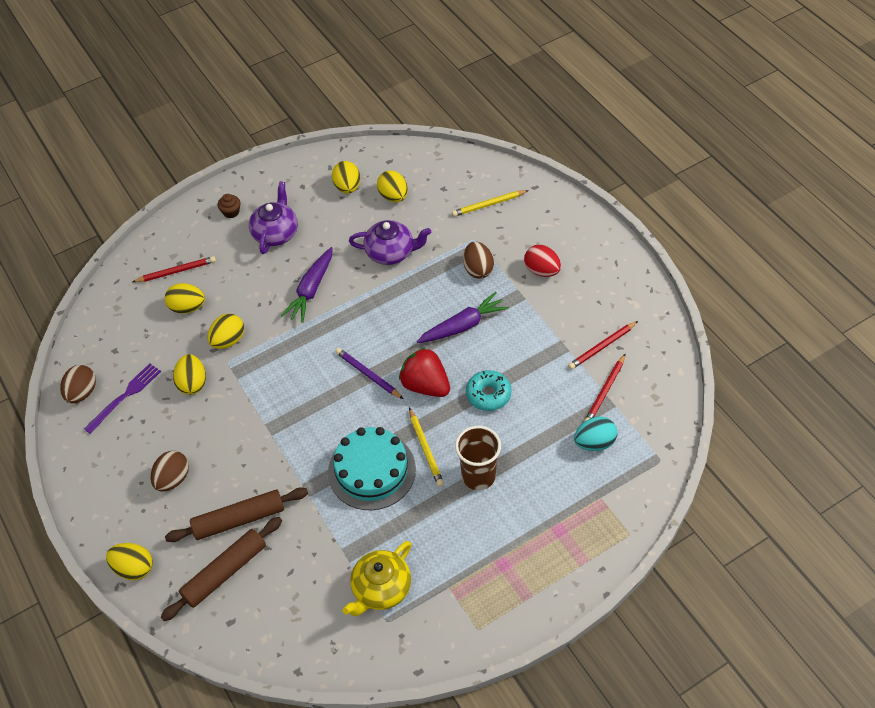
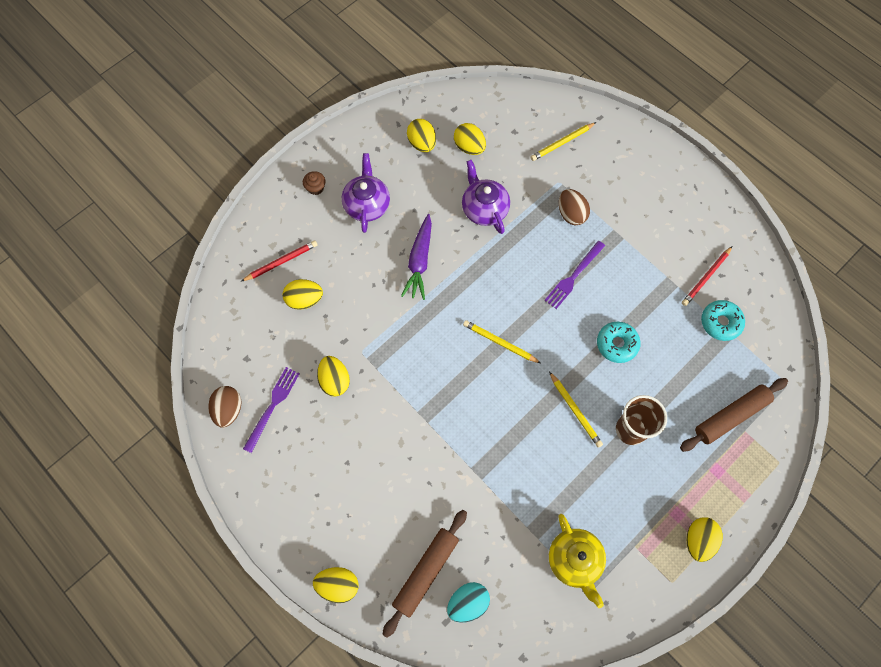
camera: 15 degrees left, 15 degrees up
(173, 479) = (347, 485): brown egg -> none
(228, 340) = (355, 329): yellow egg -> yellow egg (698, 540)
(239, 519) = (423, 515): brown rolling pin -> brown rolling pin (731, 416)
(368, 374) = (500, 342): purple pencil -> yellow pencil
(371, 470) = (532, 442): turquoise cake -> none
(381, 589) = (574, 560): yellow teapot -> yellow teapot turned 45 degrees counterclockwise
(391, 252) = (484, 209): purple teapot -> purple teapot turned 105 degrees counterclockwise
(425, 385) = (556, 345): red strawberry -> none
(463, 326) = (573, 276): purple carrot -> purple fork
(542, 270) = (630, 206): red egg -> none
(594, 443) = (725, 377): turquoise egg -> turquoise egg (468, 603)
(605, 391) = (720, 322): red pencil -> turquoise donut

